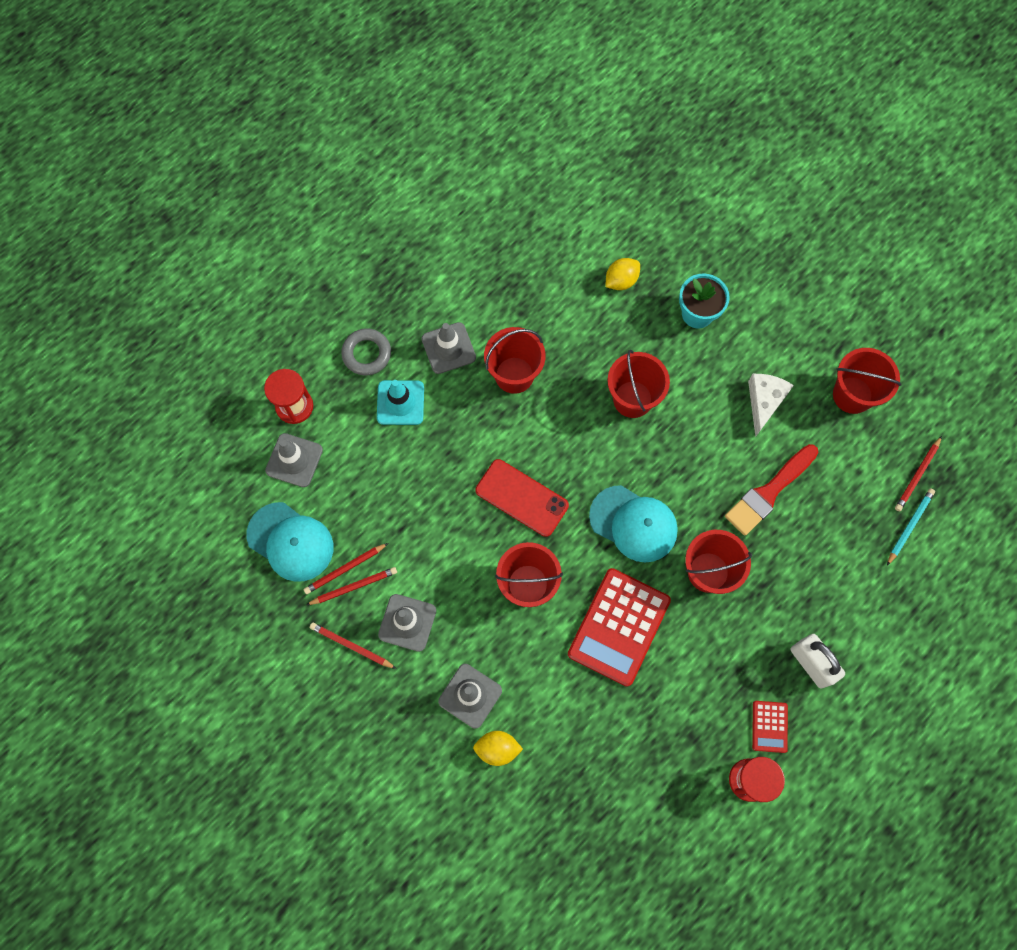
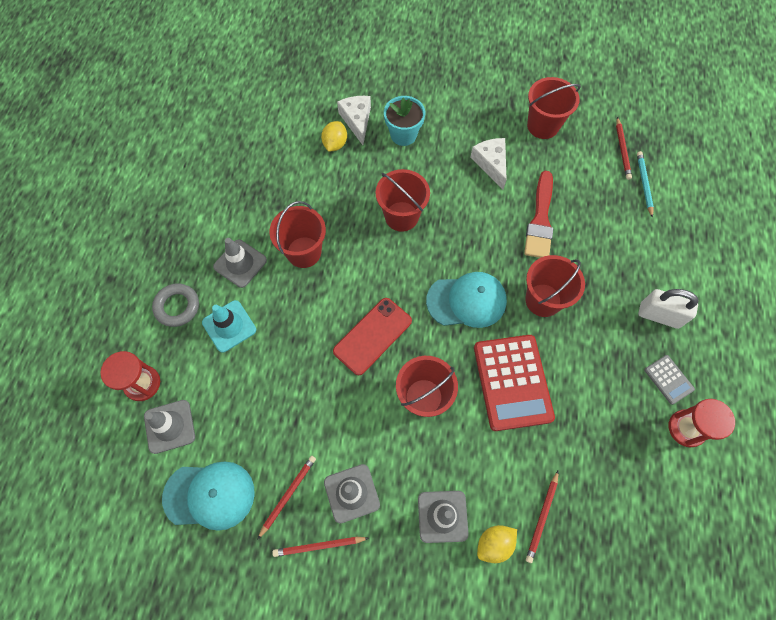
camera: 35 degrees left, 5 degrees down
(345, 569) = (271, 486): red pencil -> red pencil (542, 517)
(522, 498) = (372, 336): red phone -> red phone turned 45 degrees counterclockwise
(661, 268) = (357, 120): none -> white cheese
(769, 726) = (668, 379): red calculator -> grey calculator

